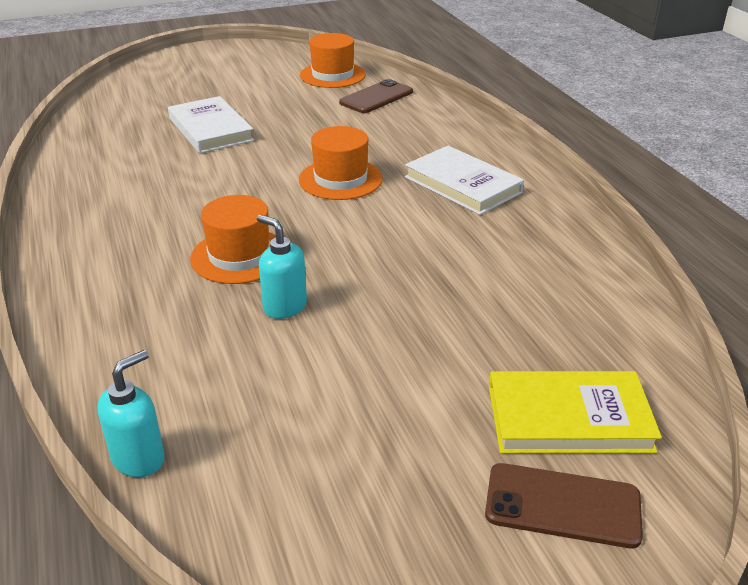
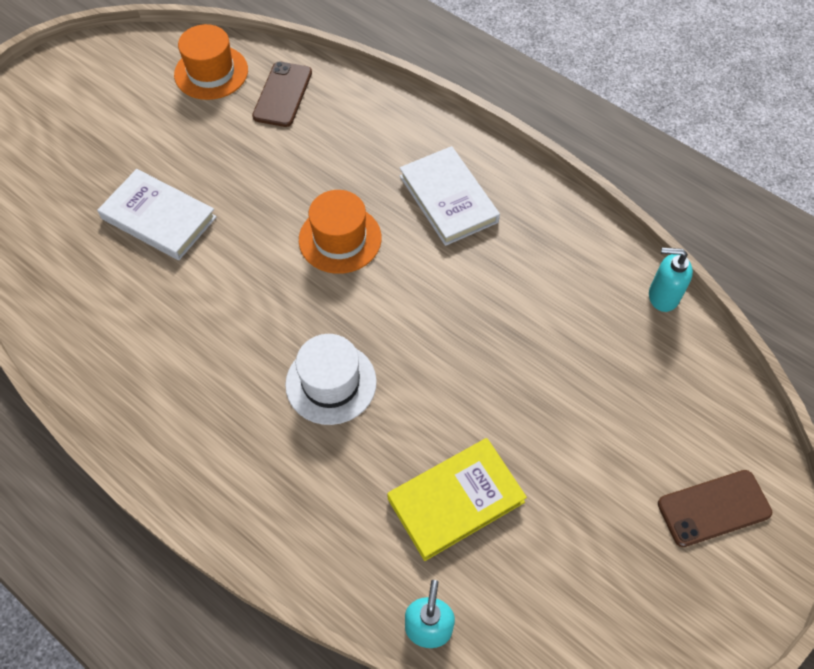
camera: 30 degrees left, 25 degrees up
(239, 256) = (331, 383): orange hat -> white hat
(284, 306) = (413, 423): turquoise soap dispenser -> turquoise soap dispenser (662, 296)
(462, 185) = (448, 199): white book -> white book turned 45 degrees clockwise
(569, 418) = (676, 430): yellow book -> yellow book (456, 500)

